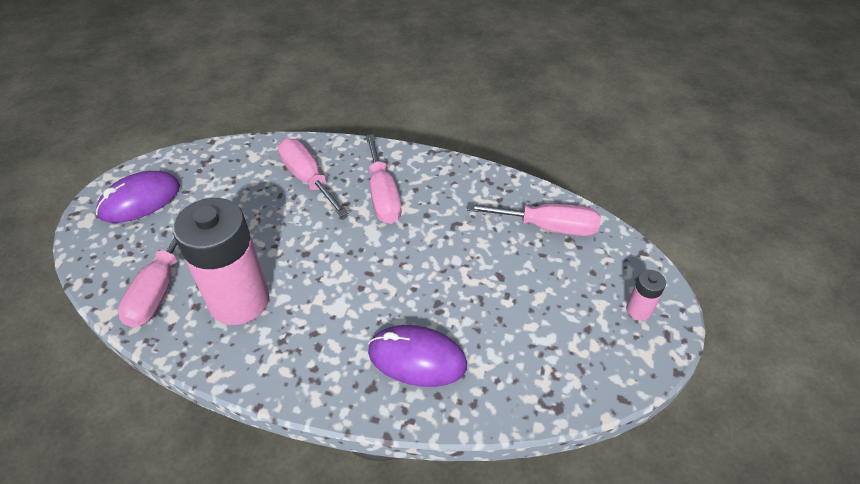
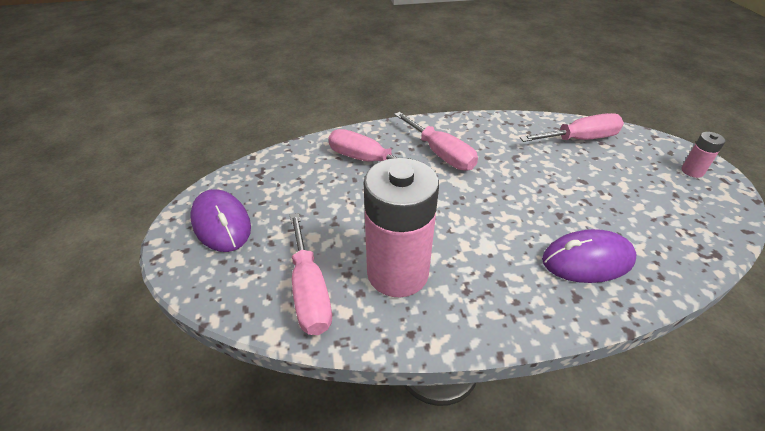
camera: 25 degrees left, 5 degrees down
(140, 200) = (221, 223): purple mouse -> purple mouse turned 60 degrees counterclockwise

